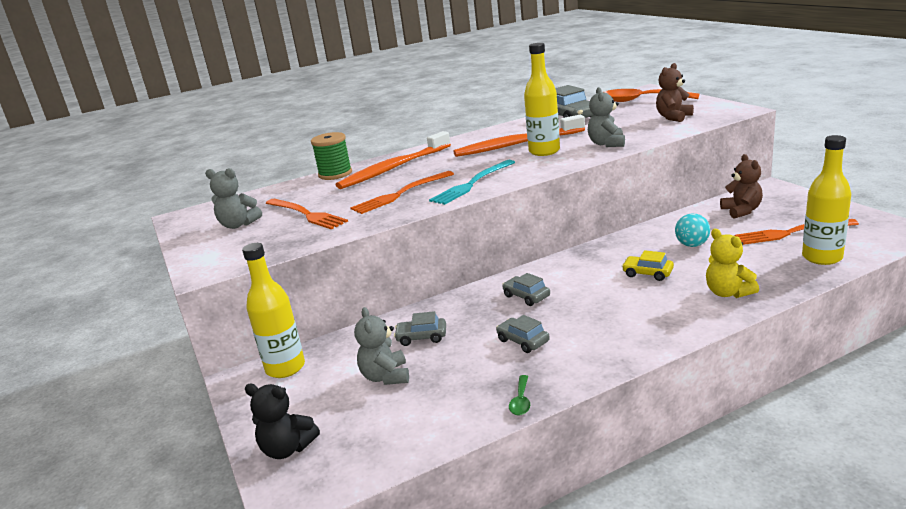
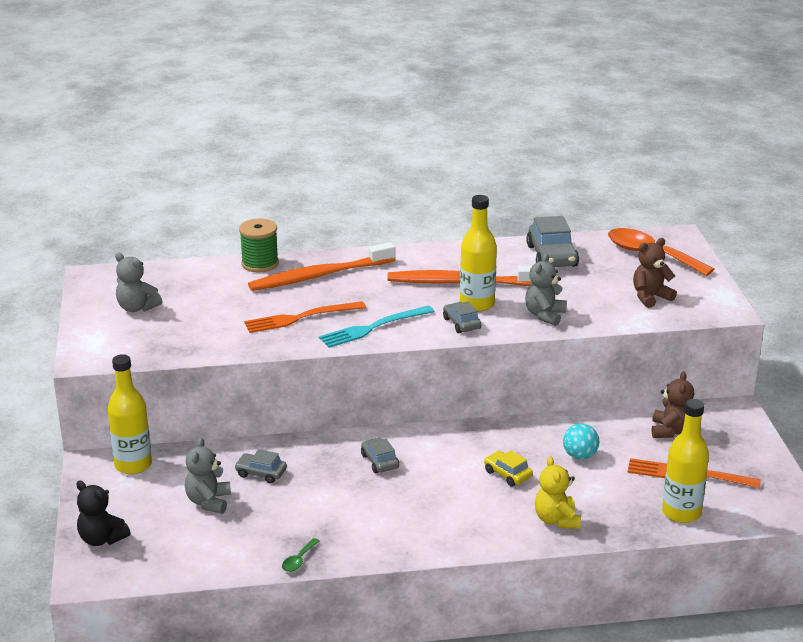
camera: 15 degrees right, 5 degrees up
(306, 214) = (202, 315): orange fork -> none
(523, 341) = (341, 506): grey car -> grey car (461, 323)

